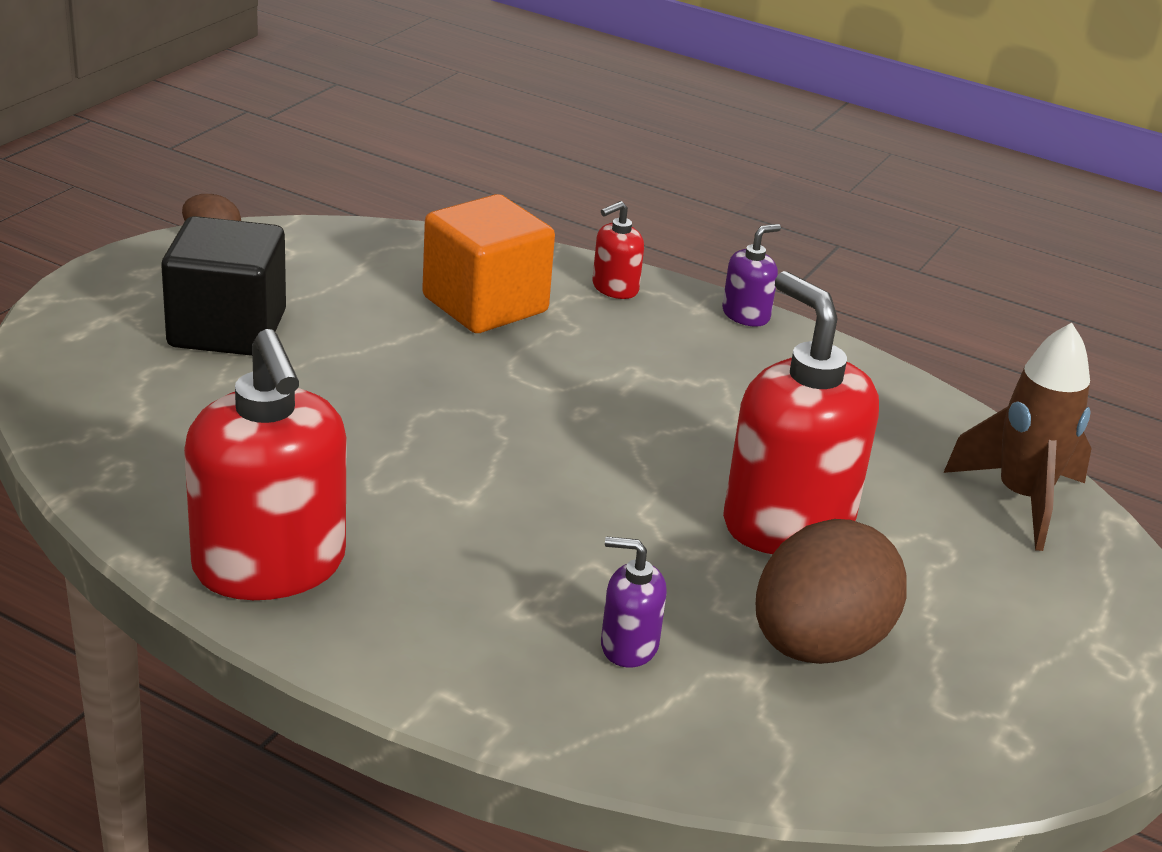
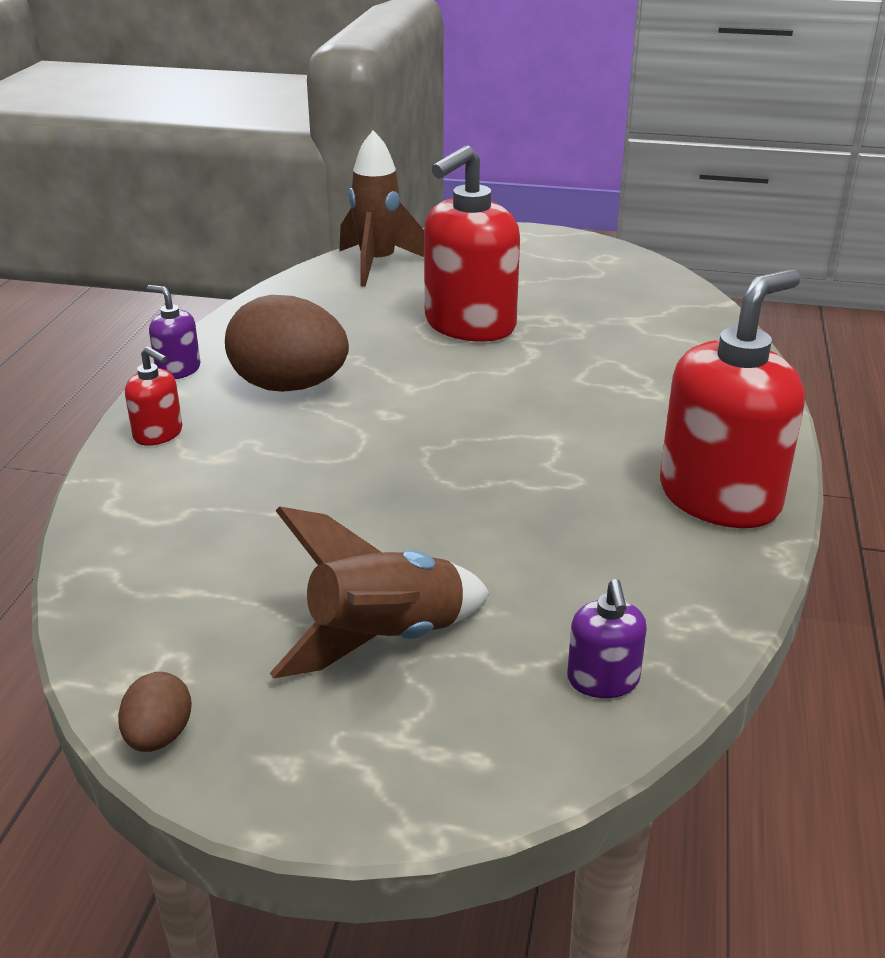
camera: 105 degrees left, 0 degrees up
(227, 329) = (385, 641): black cube -> brown rocket
(485, 305) = (231, 494): orange cube -> none
(628, 646) = (648, 355): purple soap dispenser -> purple soap dispenser (603, 680)
(818, 645) = (585, 305): brown egg -> brown egg (289, 386)

